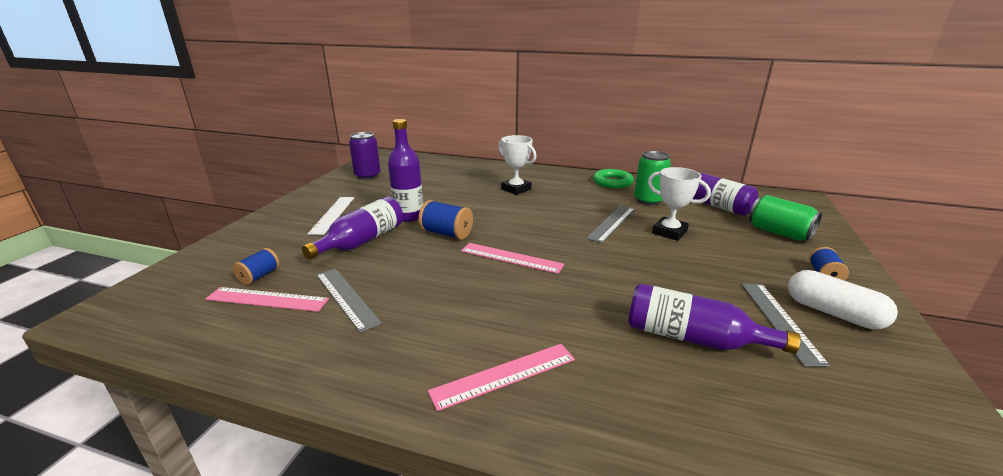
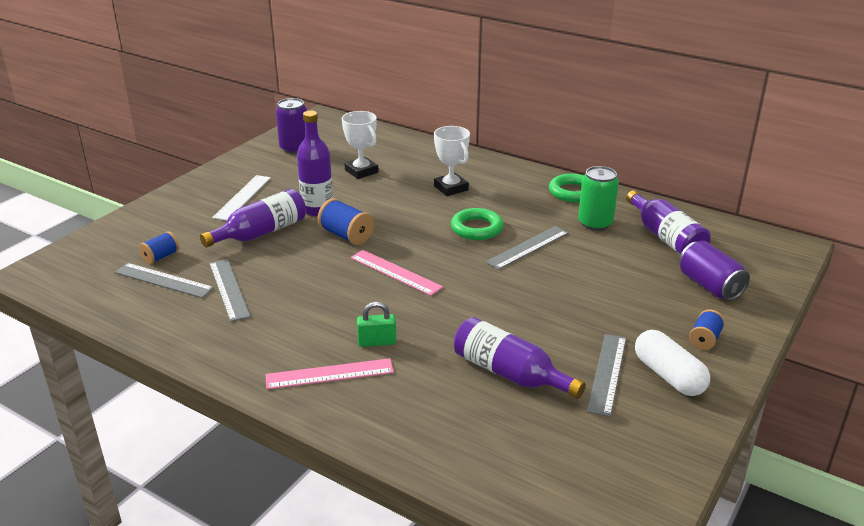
camera: 15 degrees right, 5 degrees up
(267, 299) = (163, 280): pink ruler -> grey ruler
(535, 328) = (377, 342): none -> green padlock
(558, 214) = (476, 228): none -> green ring
(669, 232) = (583, 267): white trophy -> white trophy (361, 171)
(779, 233) = (709, 286): green can -> purple can

